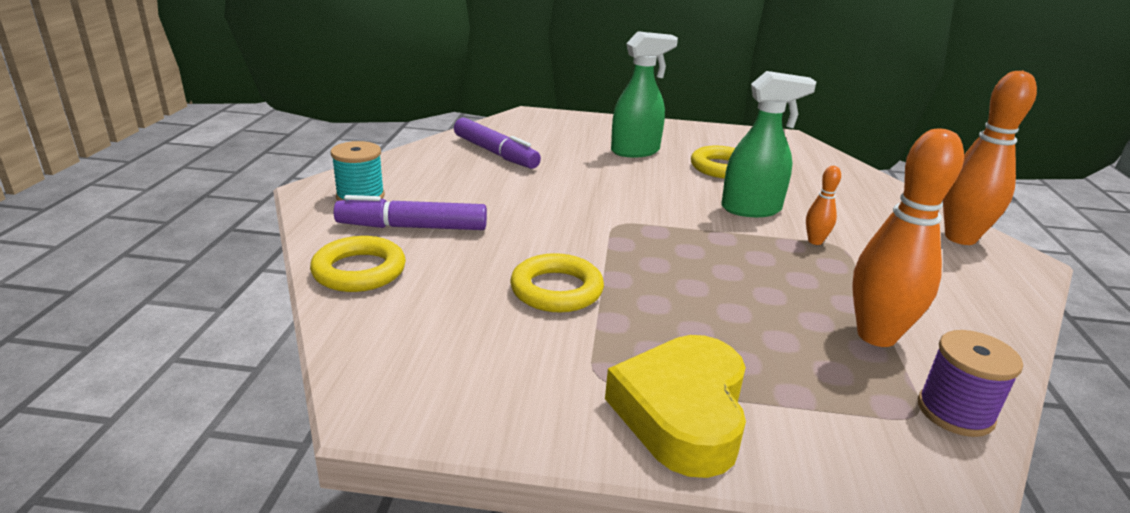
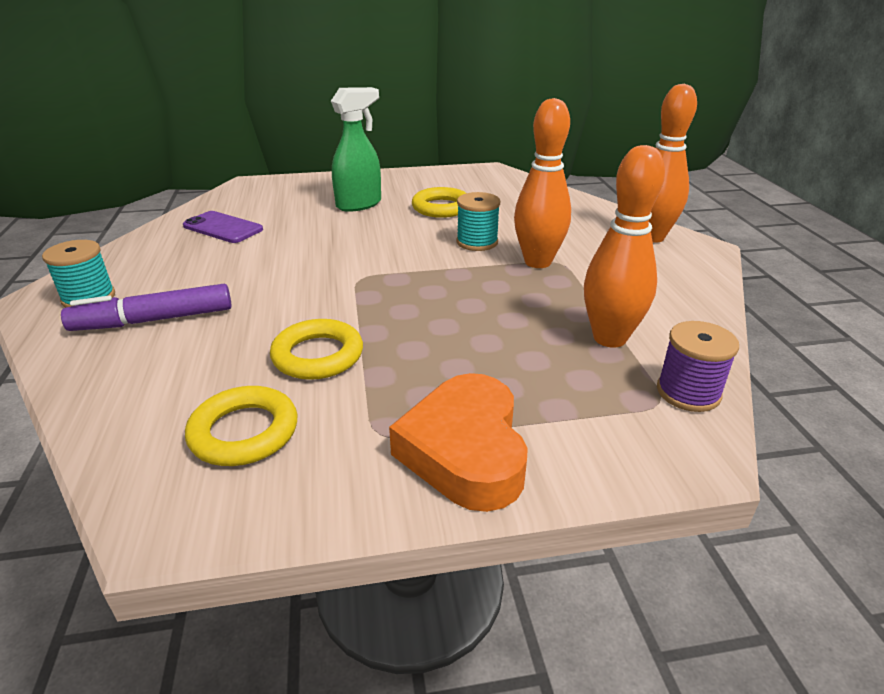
camera: 15 degrees left, 5 degrees up
(359, 271) = (106, 378): yellow ring -> yellow ring (244, 432)
(495, 153) = (223, 228): purple marker -> purple phone
(682, 413) = (465, 450): yellow heart -> orange heart
(752, 209) = (477, 242): green spray bottle -> turquoise spool
(815, 241) = (537, 262): orange bowling pin -> orange bowling pin, size x2.14

